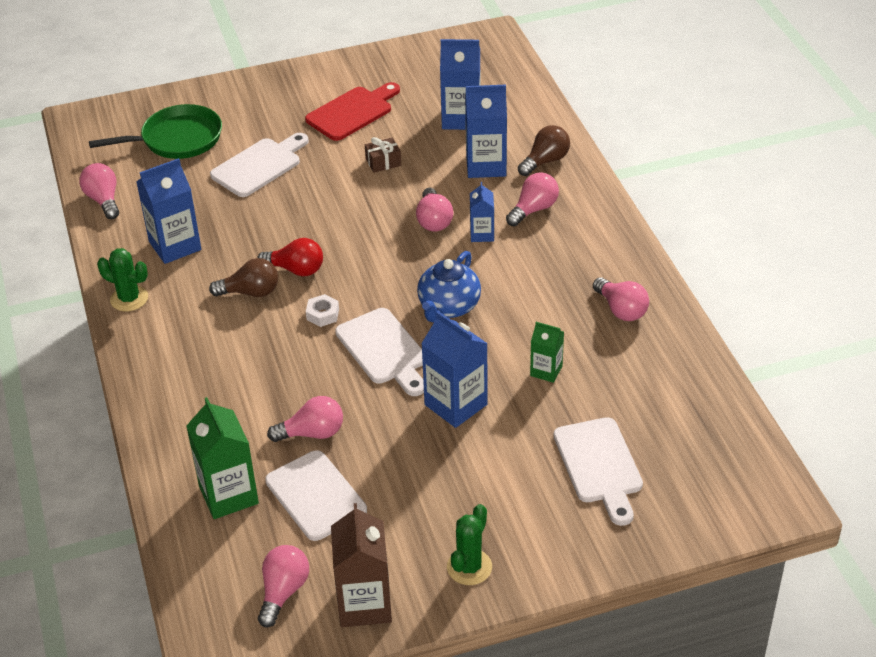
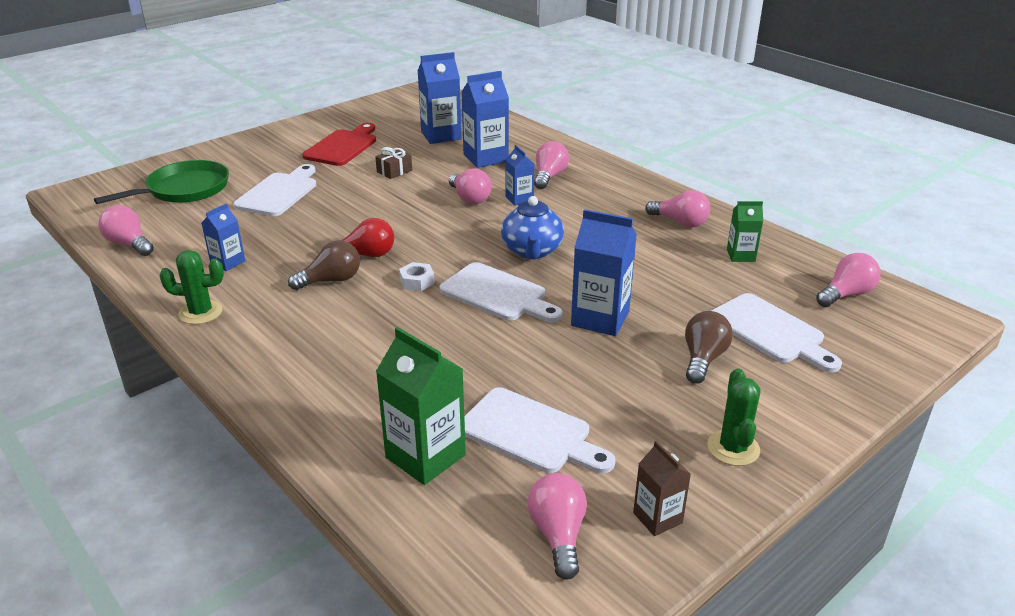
camera: 25 degrees left, 10 degrees down
(175, 246) = (228, 262): blue carton -> blue carton, size x0.57
(312, 433) = (477, 376): pink light bulb -> pink light bulb (846, 294)
(364, 604) = (657, 518): brown carton -> brown carton, size x0.57
(545, 161) = (532, 147): brown light bulb -> brown light bulb (703, 359)
(546, 371) = (658, 275): green carton -> green carton (741, 255)

